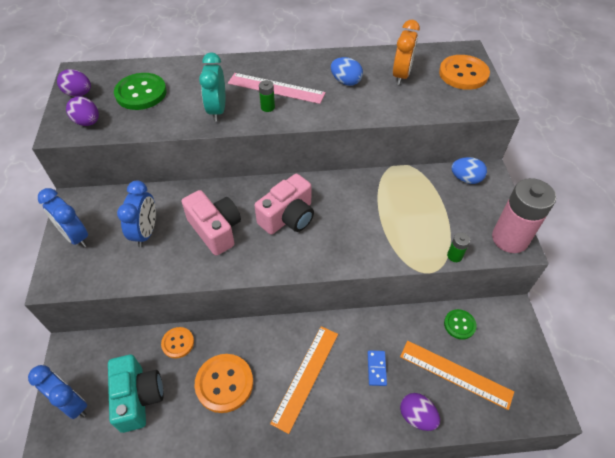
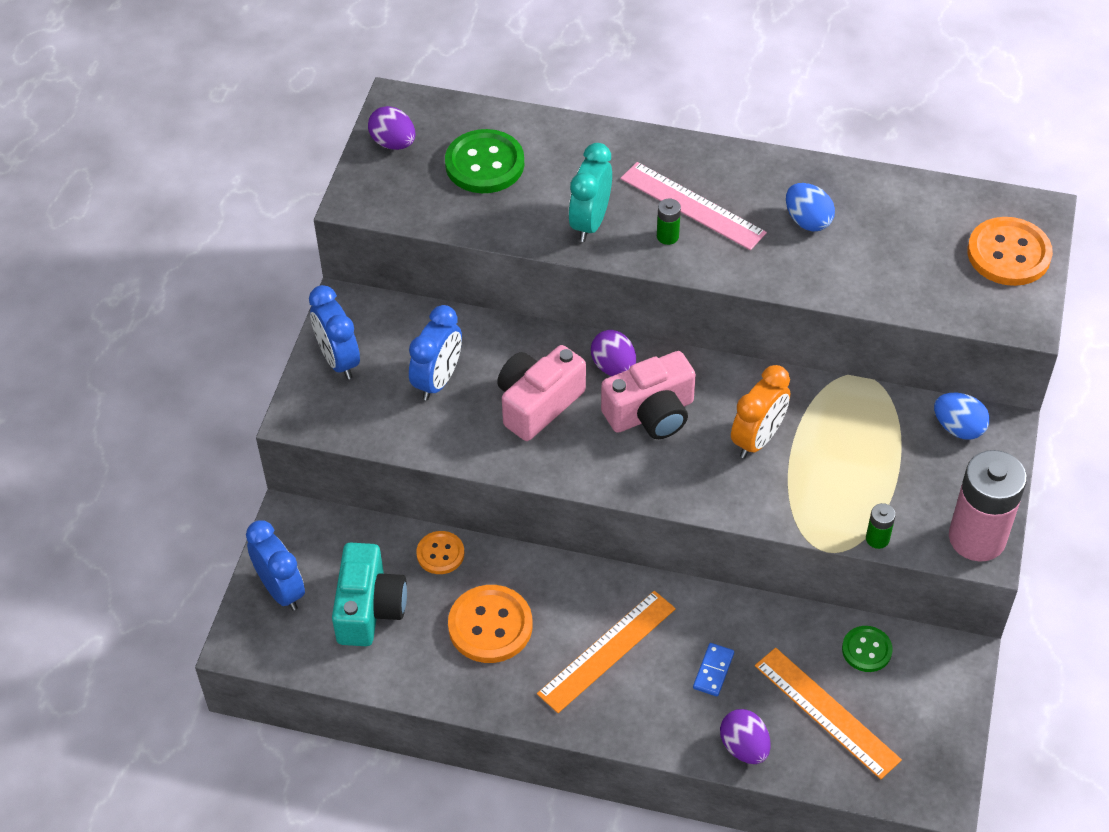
camera: 20 degrees right, 0 degrees up
(87, 122) = (397, 196): purple egg -> purple egg (613, 367)
(215, 230) = (538, 404): pink camera -> pink camera turned 120 degrees counterclockwise
(401, 75) = (903, 231): orange clock -> orange clock (757, 439)

